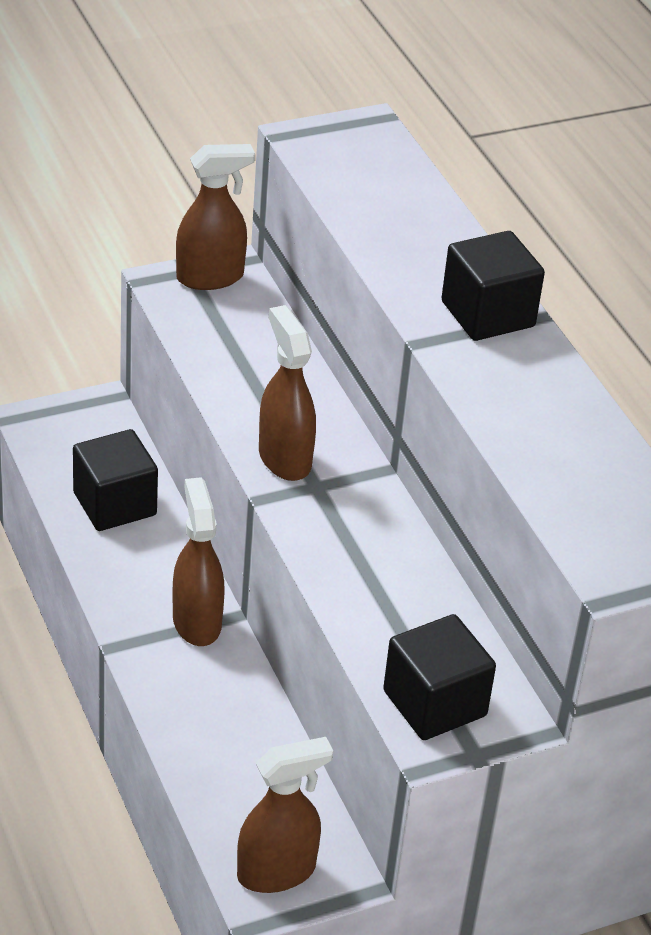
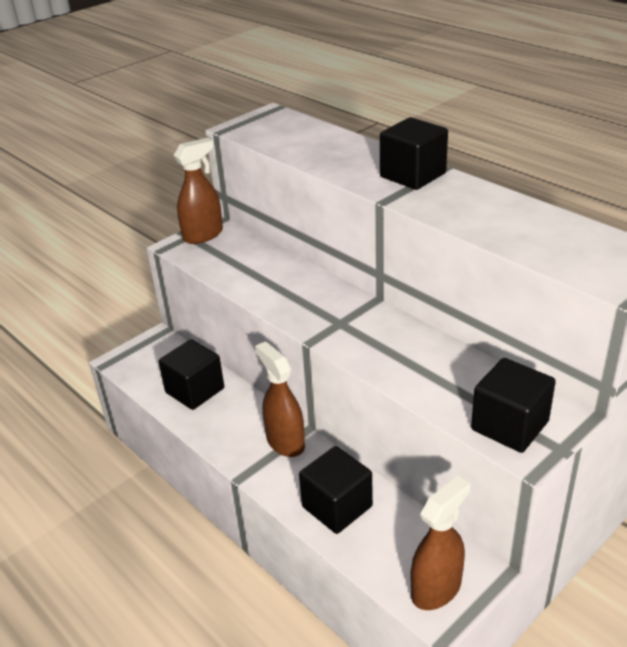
camera: 15 degrees left, 5 degrees down
(215, 730) = (337, 506): none -> black cube
(284, 458) = (310, 314): brown spray bottle -> none

